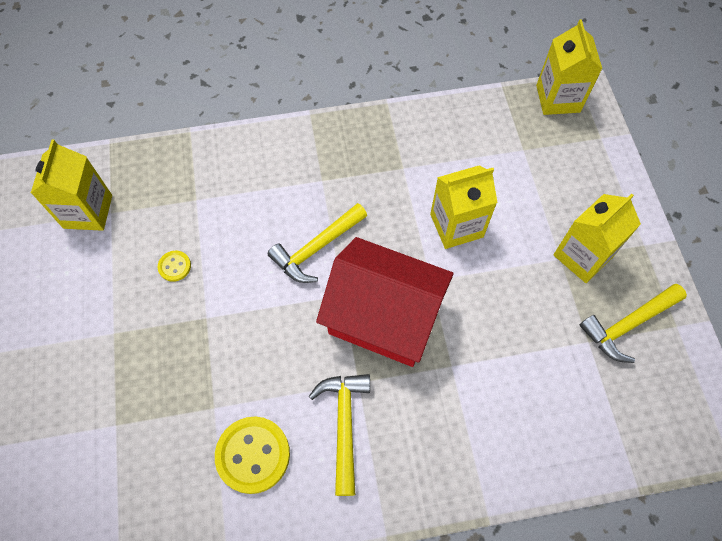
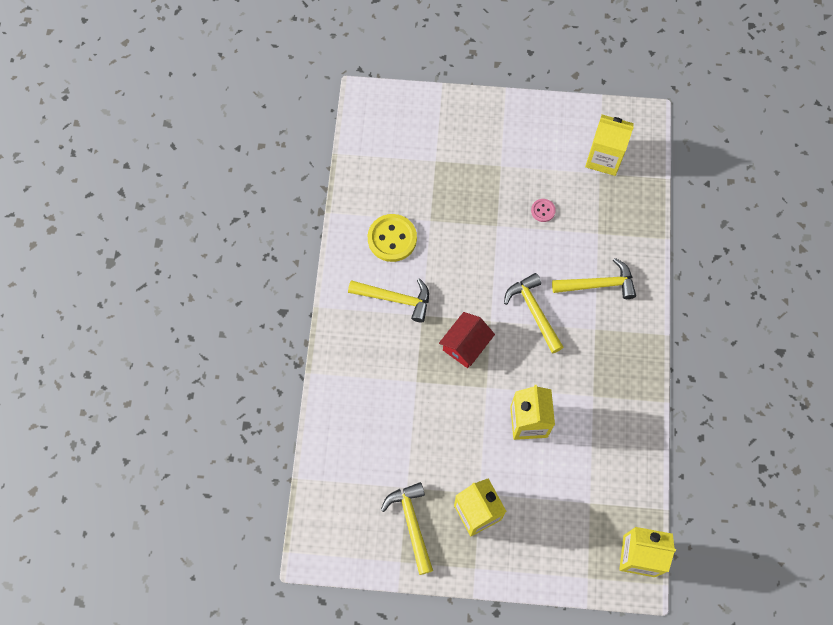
camera: 105 degrees right, 5 degrees up
(174, 266) = (543, 211): yellow button -> pink button
(264, 187) = (598, 284): none -> yellow hammer
(384, 317) = (465, 345): red house -> red house, size x0.54

